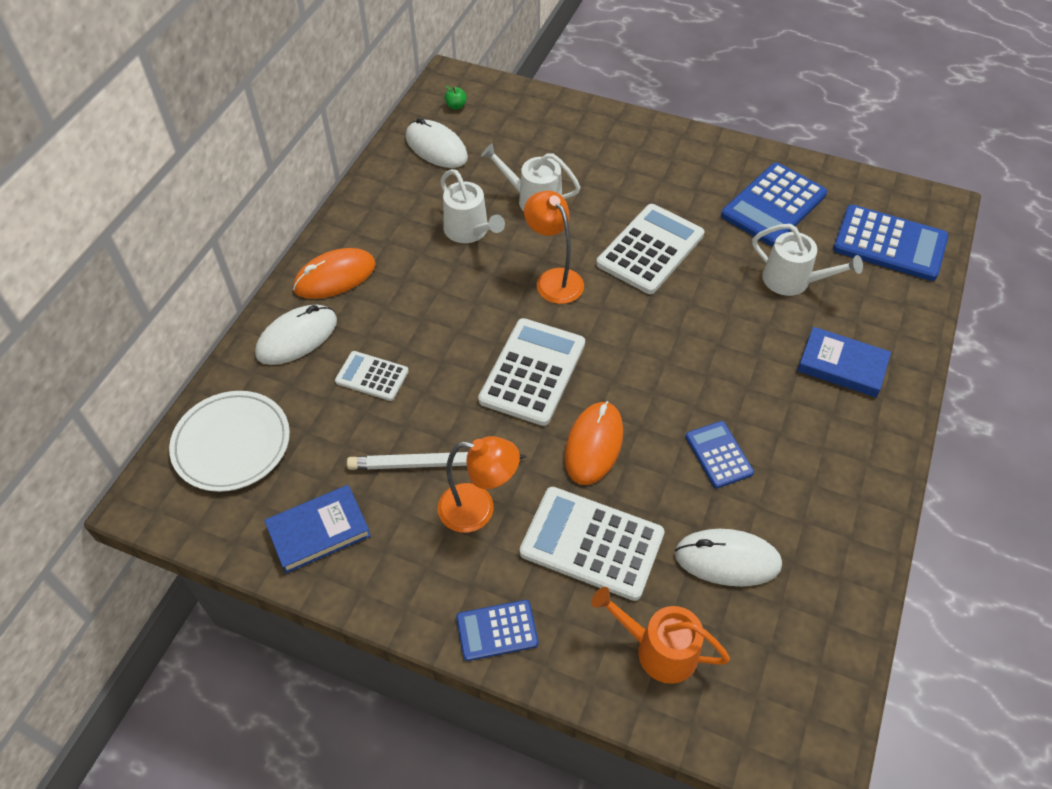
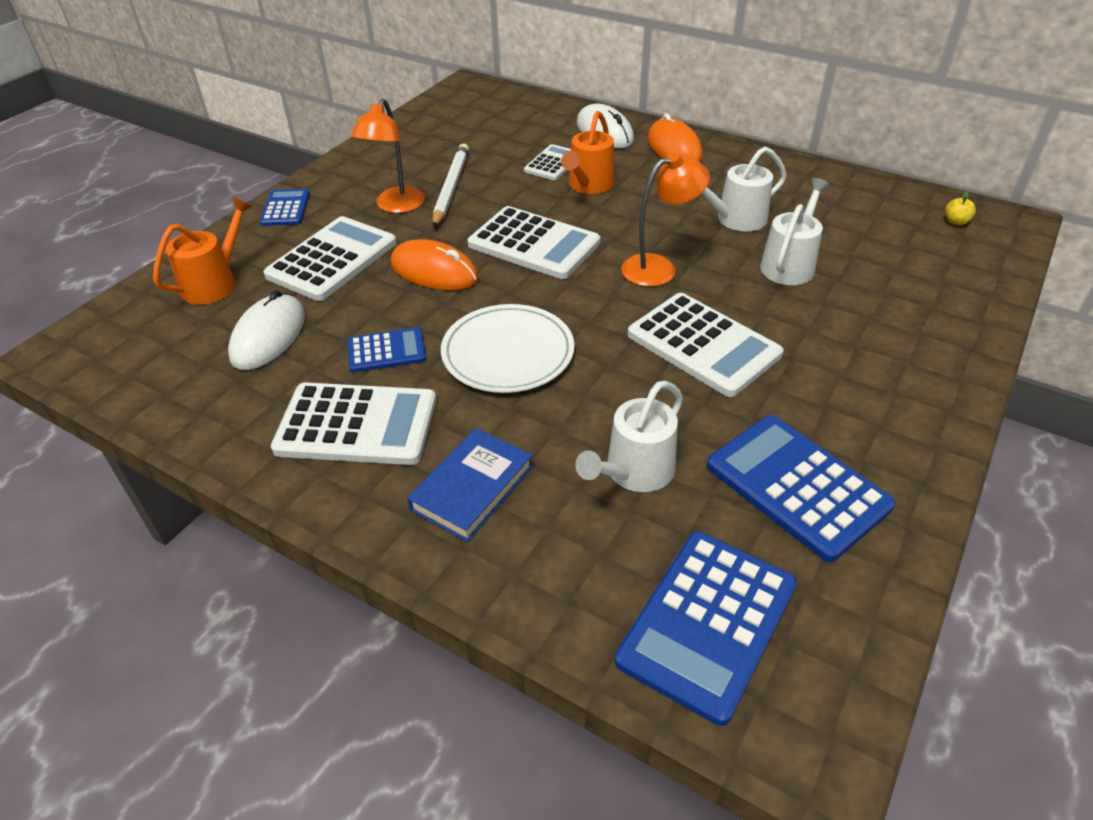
camera: 100 degrees right, 10 degrees down
(232, 443) = (505, 109): white plate -> white plate (508, 353)
(319, 531) = (412, 141): blue book -> none
(417, 340) = (589, 185): none -> orange watering can
(436, 148) = (873, 206): white mouse -> none
(456, 106) = (956, 222): green apple -> yellow apple
(810, 452) = (357, 425): none -> white calculator

